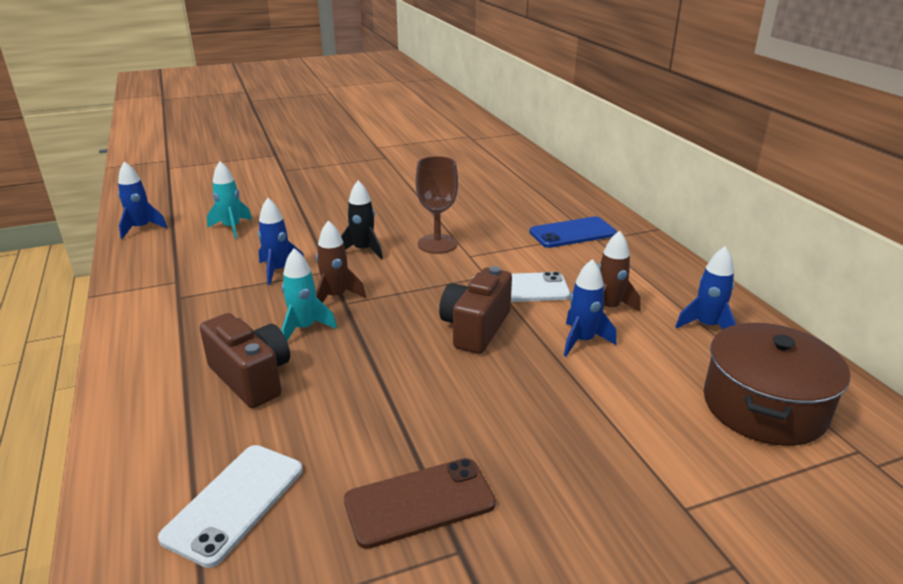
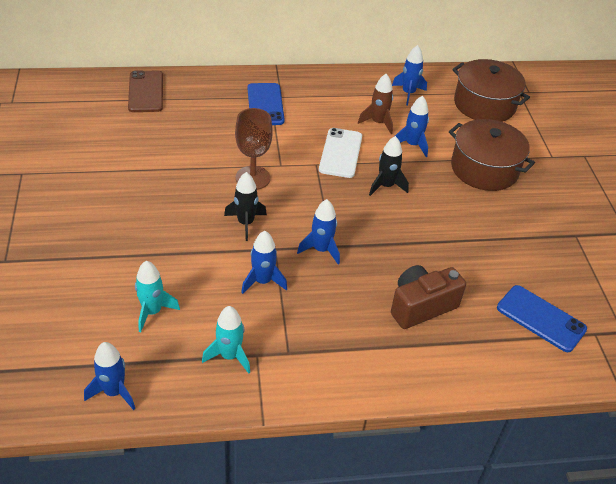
camera: 80 degrees left, 15 degrees up
(235, 503) = (541, 318): white phone -> blue phone
(304, 328) = (363, 273): turquoise rocket -> turquoise rocket (229, 356)
(336, 297) = (321, 250): brown rocket -> blue rocket
(419, 502) = (544, 243): brown phone -> brown phone (146, 92)
(475, 328) = (386, 186): brown camera -> black rocket
(578, 417) = (484, 169): none -> brown pot

